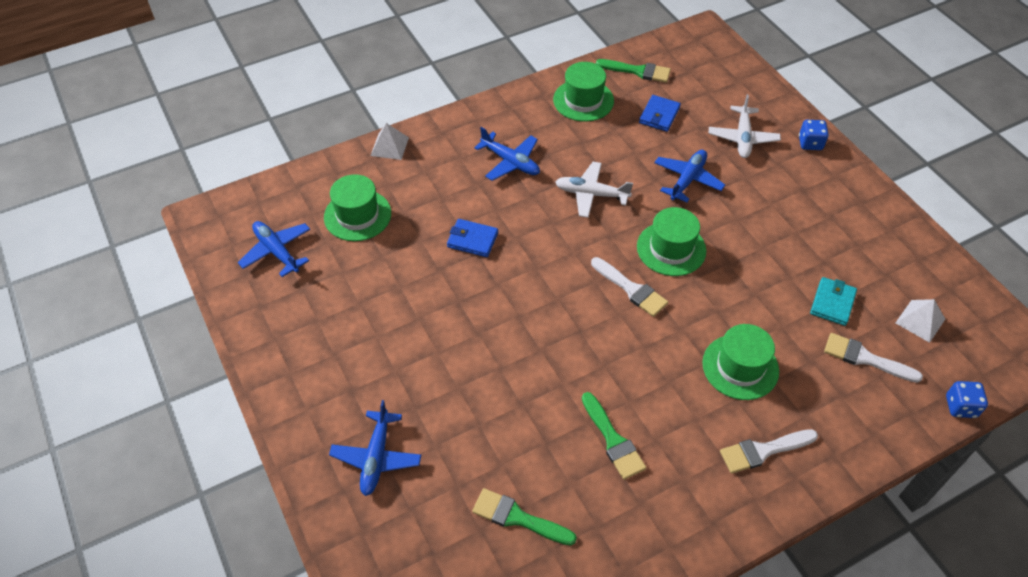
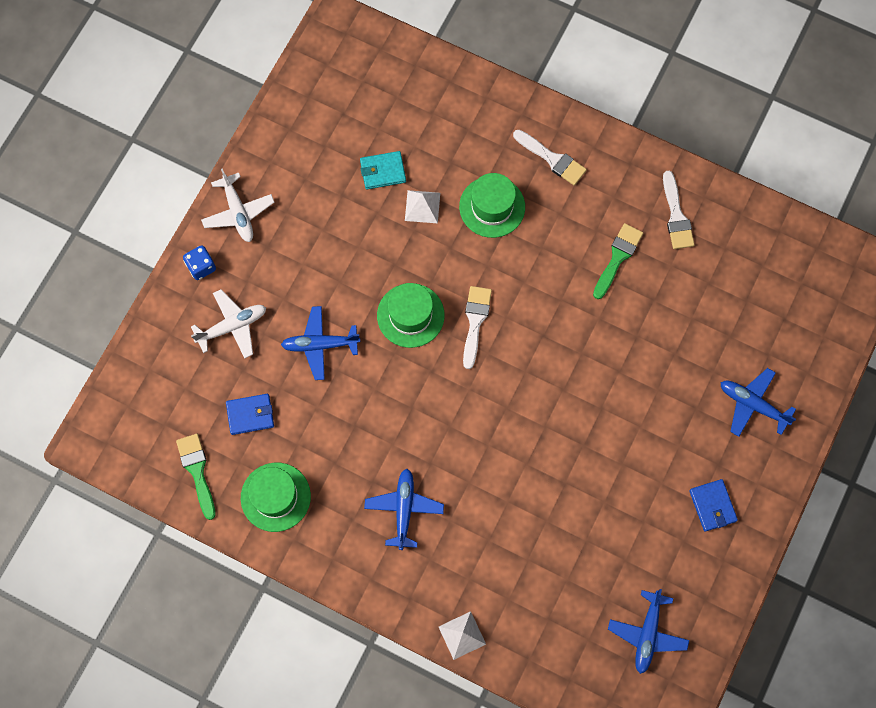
camera: 125 degrees left, 20 degrees up
(357, 215) = (560, 597): green hat -> none
(376, 457) = (752, 404): blue plane -> blue plane turned 120 degrees counterclockwise
(472, 240) = (515, 478): blue wallet -> blue wallet (712, 506)
(518, 518) = (720, 282): green brush -> none
(591, 194) = (394, 414): white plane -> white plane (238, 212)
(865, 358) = (421, 128): white brush -> white brush (676, 216)
(920, 321) = (357, 106): white pyramid -> white pyramid (422, 206)
(960, 407) = (421, 53): blue dice -> none

